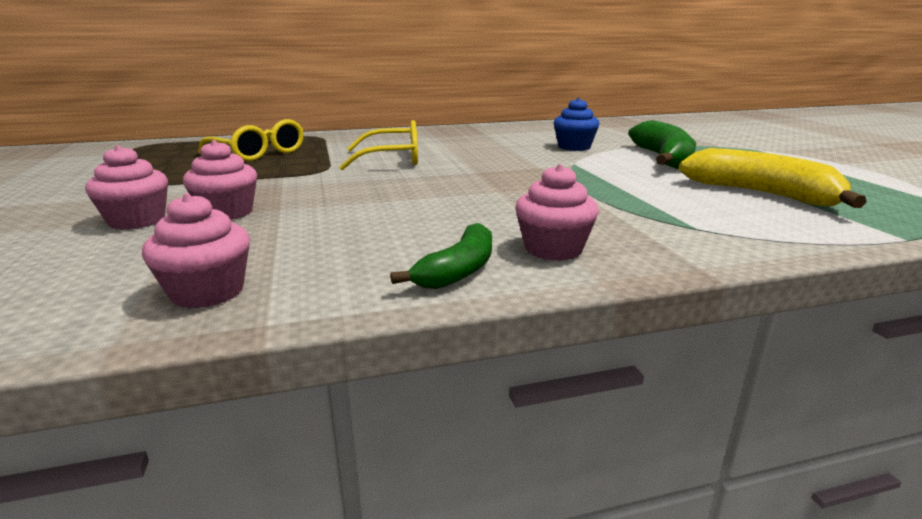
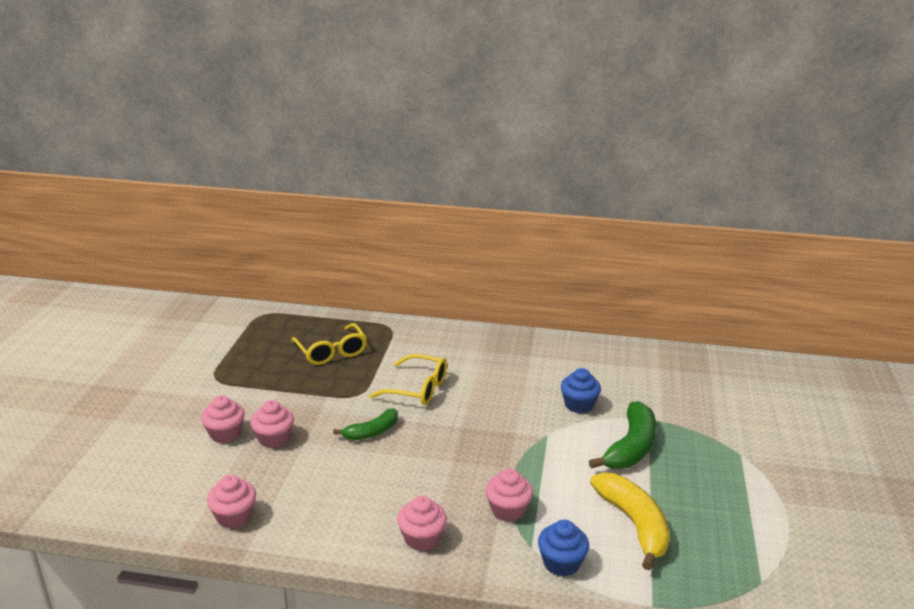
camera: 25 degrees right, 5 degrees up
(459, 270) = (356, 540): green banana -> green banana (372, 432)
(620, 209) = (508, 510): none -> pink cupcake
(752, 232) = (561, 563): none -> blue cupcake

